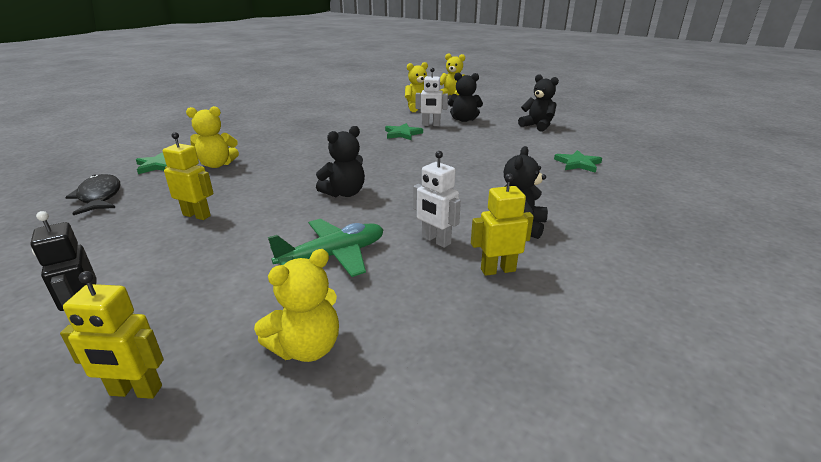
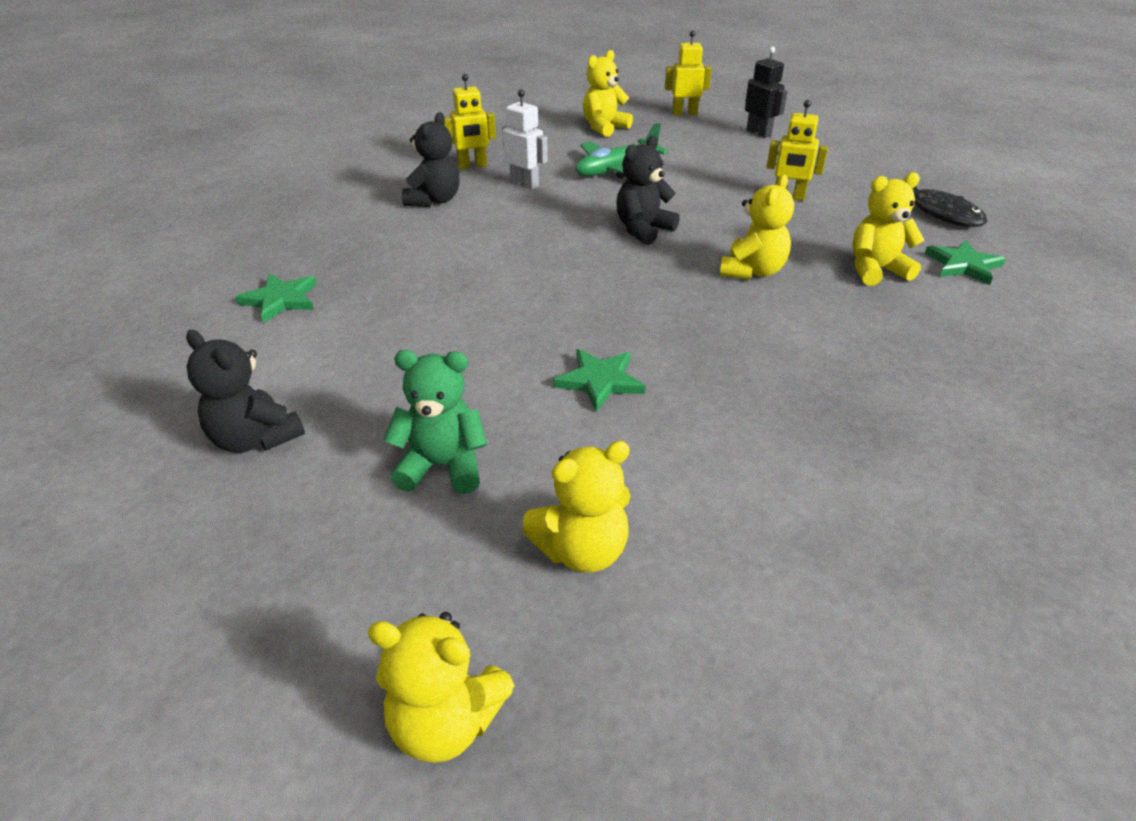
camera: 175 degrees right, 10 degrees up
(293, 167) = (752, 271): none -> yellow teddy bear
(431, 125) = (535, 429): white robot -> none
(464, 120) = (442, 466): black teddy bear -> green teddy bear

